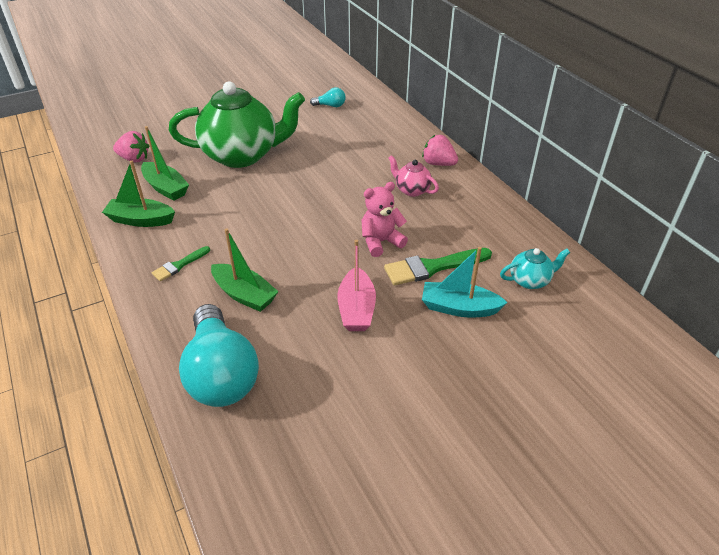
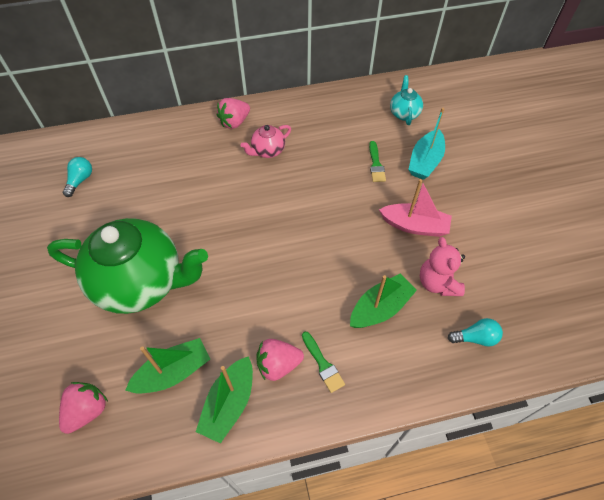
camera: 75 degrees left, 15 degrees up
(177, 239) = (278, 364): none -> pink strawberry
(221, 374) = (475, 338): turquoise light bulb -> turquoise light bulb, size x0.43
(242, 155) = (141, 282): green teapot -> green teapot turned 90 degrees clockwise
(381, 242) = (334, 190): pink teddy bear -> pink teddy bear (437, 283)
(432, 267) = (376, 164): green brush -> green brush, size x0.57

